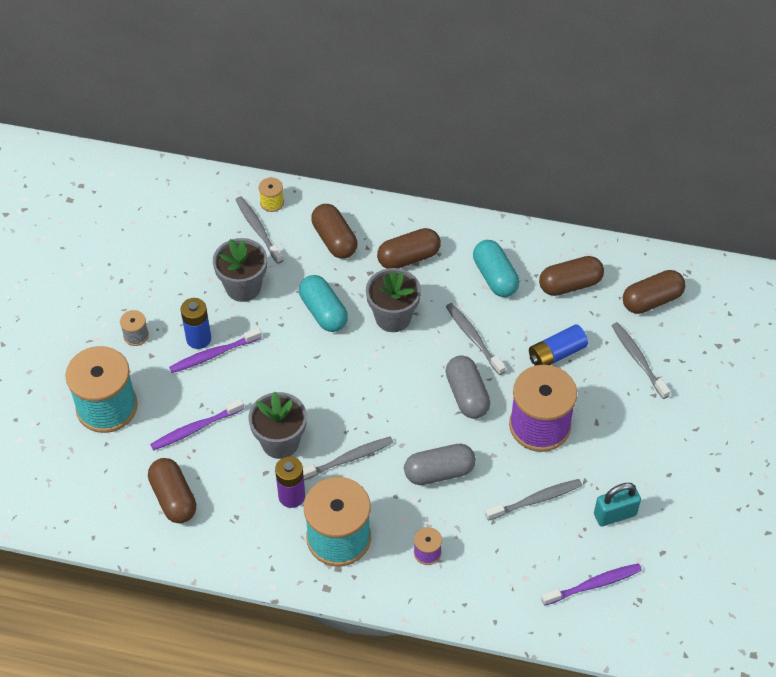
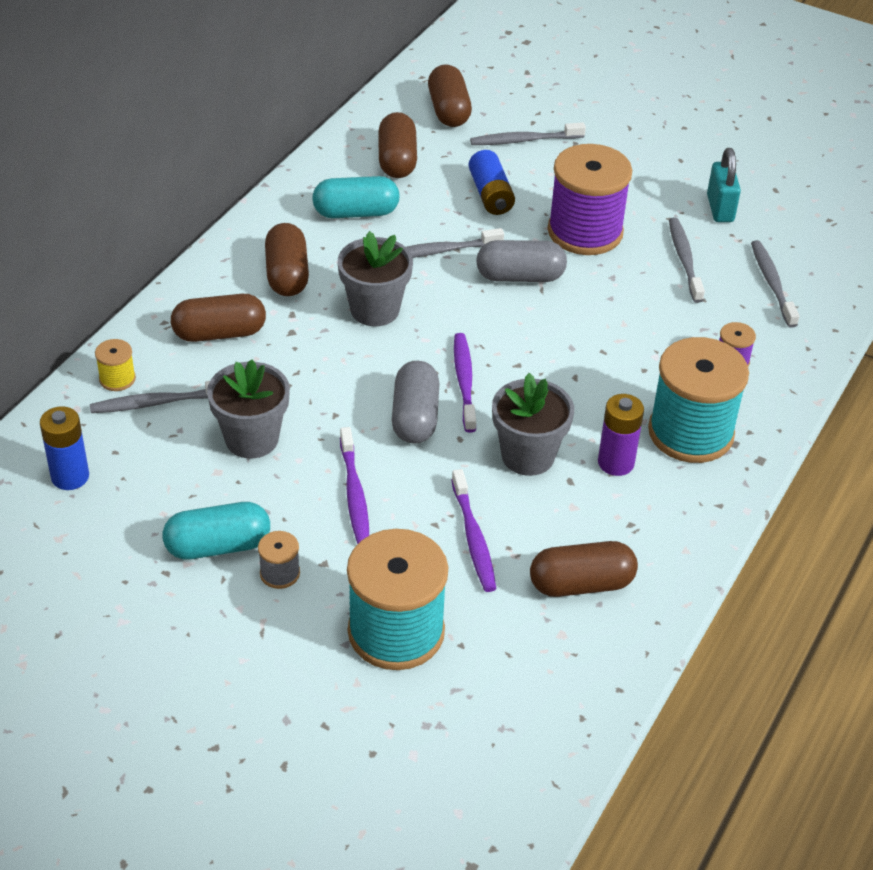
camera: 75 degrees left, 10 degrees down
(198, 339) = (319, 504): blue battery -> blue battery (70, 477)
(323, 312) = (335, 370): turquoise capsule -> turquoise capsule (218, 546)
(348, 459) = (576, 398): grey toothbrush -> grey toothbrush (772, 283)
(439, 472) = (622, 325): grey capsule -> grey capsule (415, 417)
(594, 584) = (804, 246): purple toothbrush -> purple toothbrush (464, 381)

